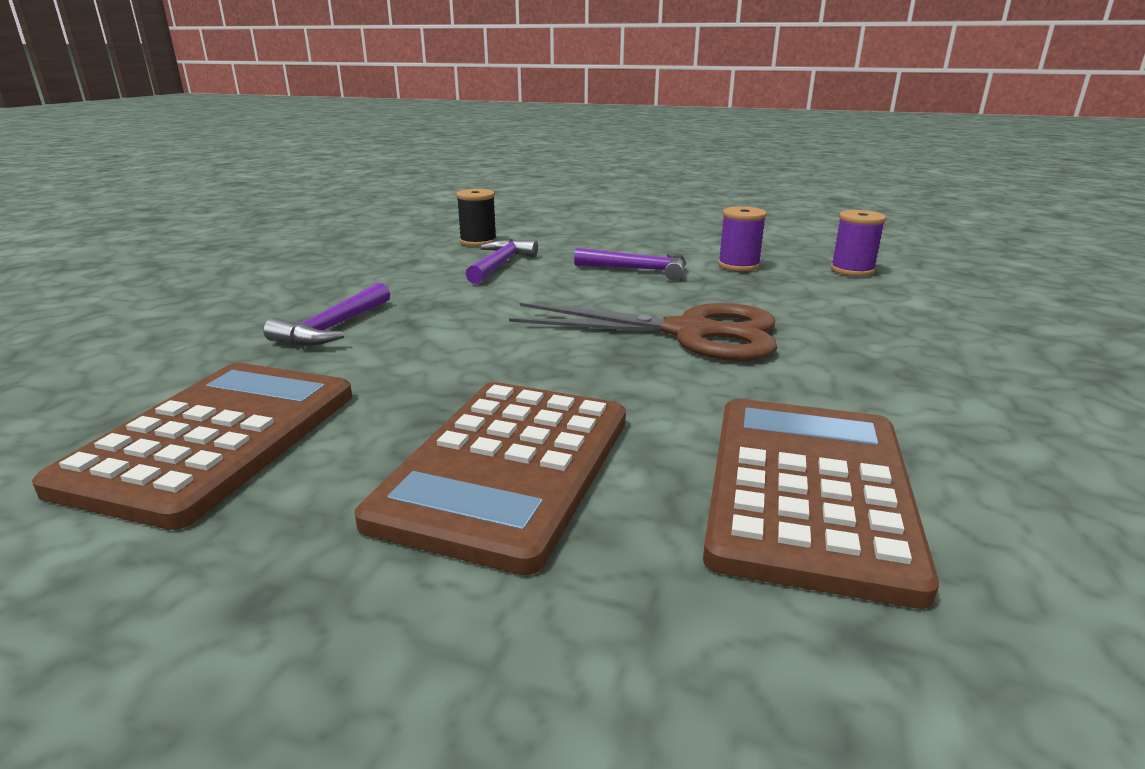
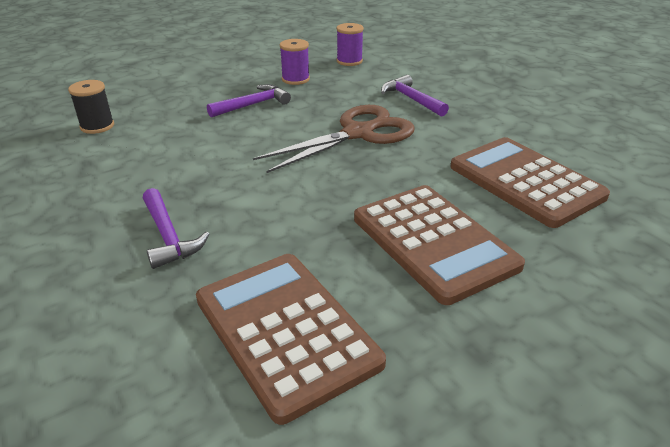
camera: 50 degrees left, 10 degrees up
(500, 264) = (161, 138): purple hammer -> purple hammer (411, 99)

